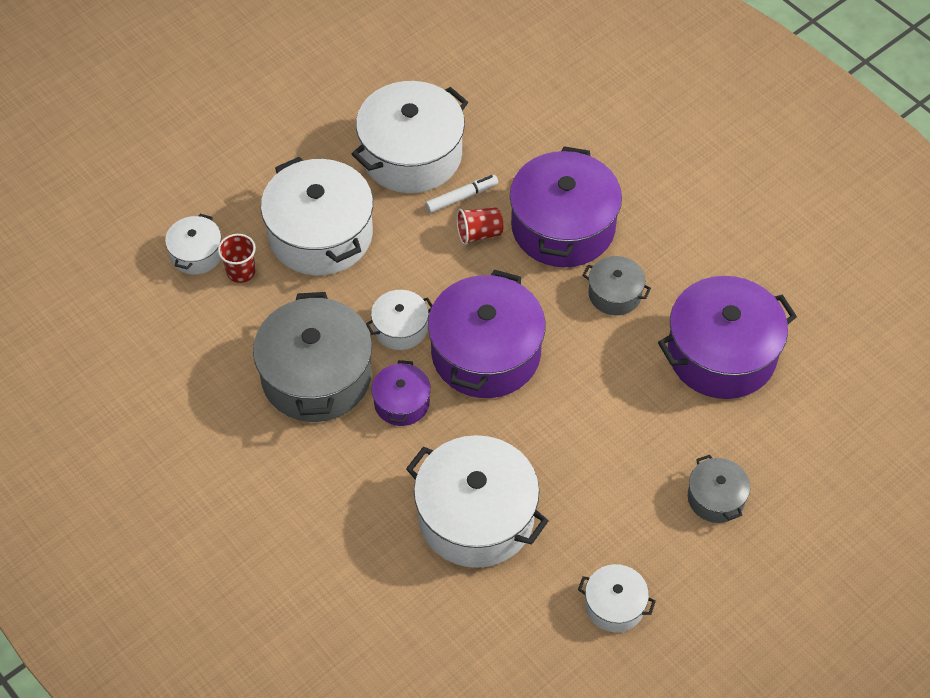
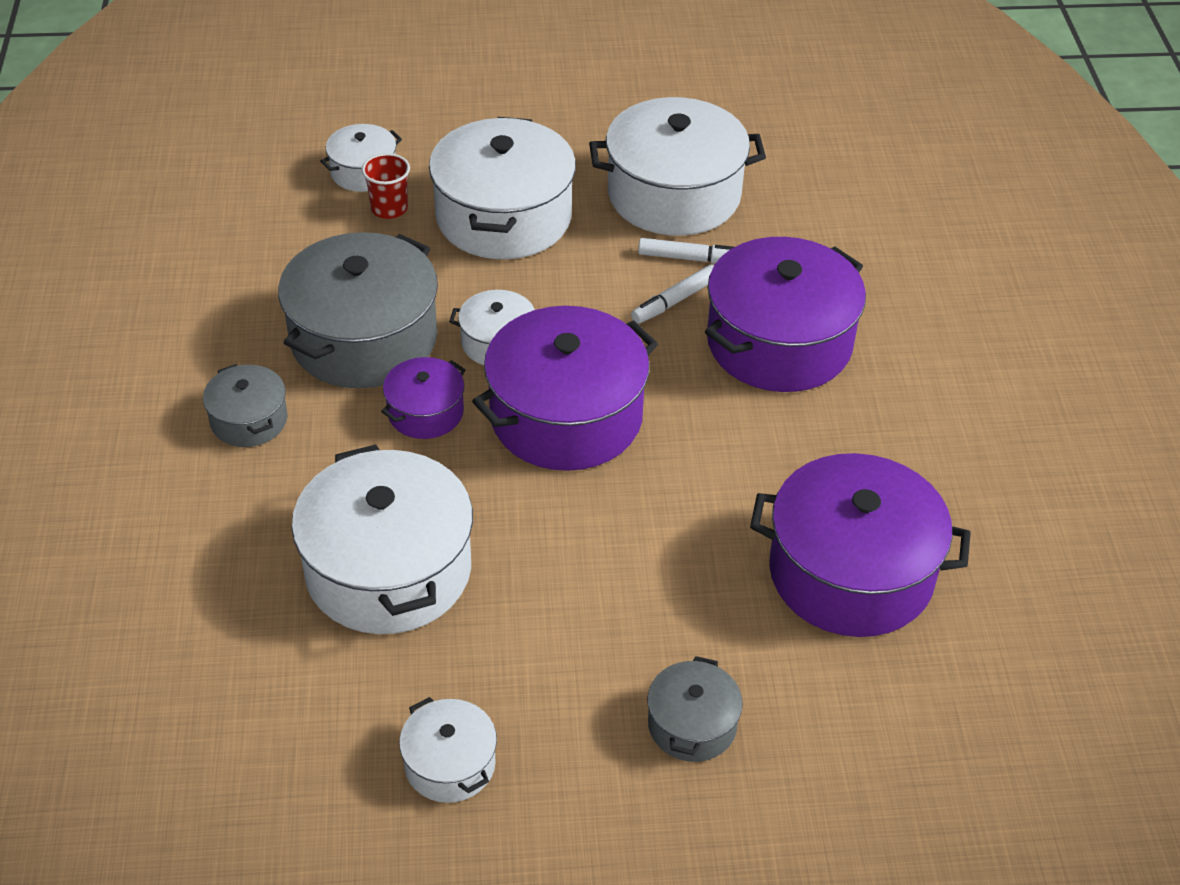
camera: 35 degrees right, 10 degrees down
(479, 234) = (675, 301): red cup -> white marker
(615, 294) = (776, 439): grey pot -> grey pot (249, 420)

